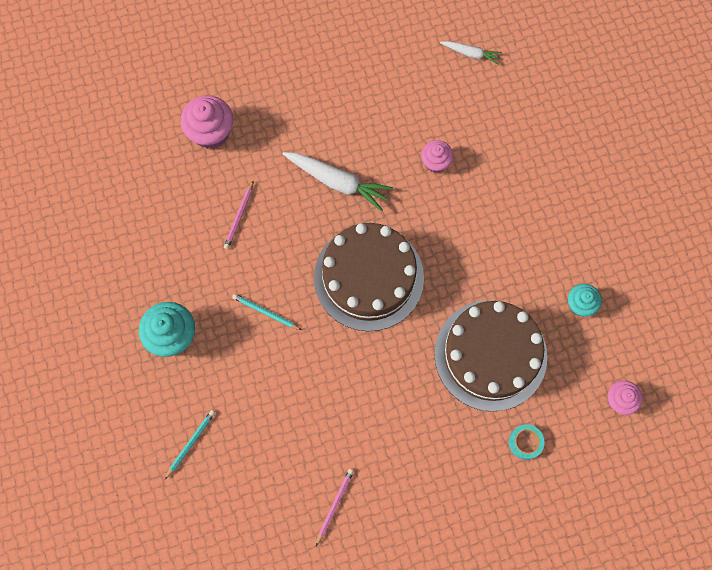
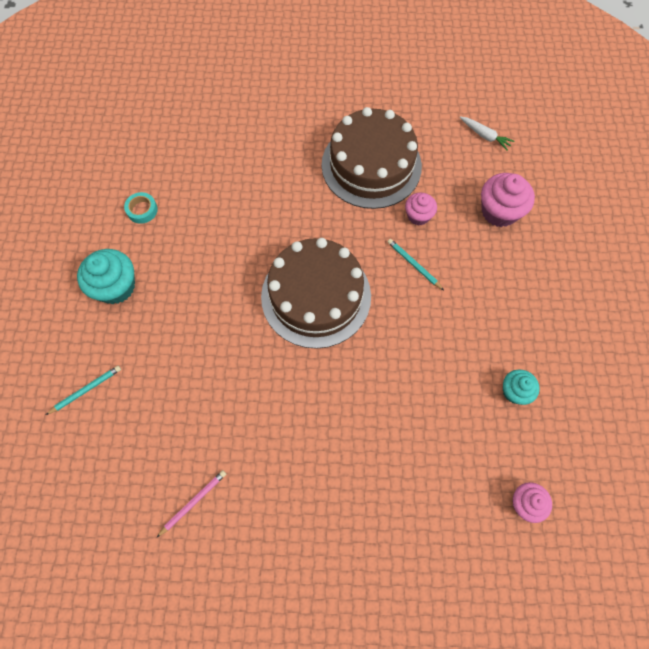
camera: 20 degrees right, 5 degrees down
(211, 132) = (228, 130): pink cupcake -> pink cupcake (499, 211)
(239, 216) = (221, 205): pink pencil -> none
(266, 312) = (208, 295): turquoise pencil -> turquoise pencil (414, 264)
(337, 182) = (321, 204): white carrot -> none
(490, 355) = (406, 409): brown cake -> brown cake (371, 165)
(525, 442) = (410, 511): turquoise tape -> turquoise tape (142, 210)

